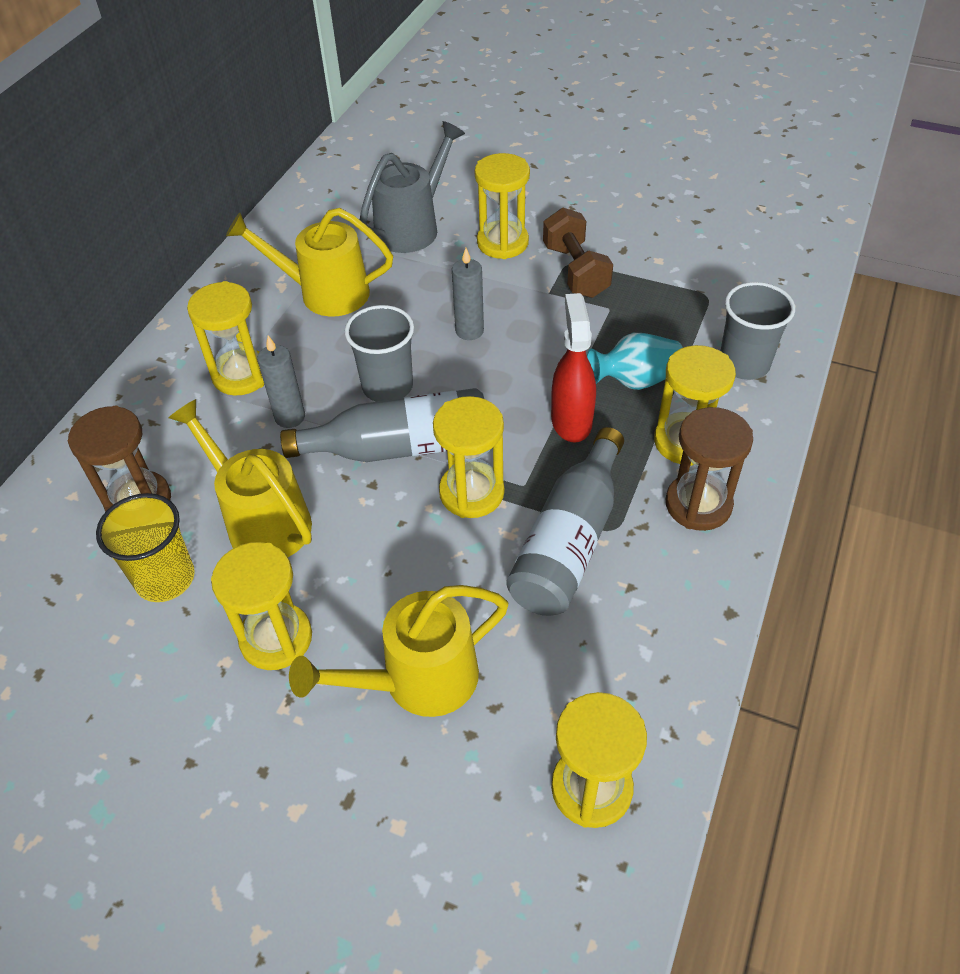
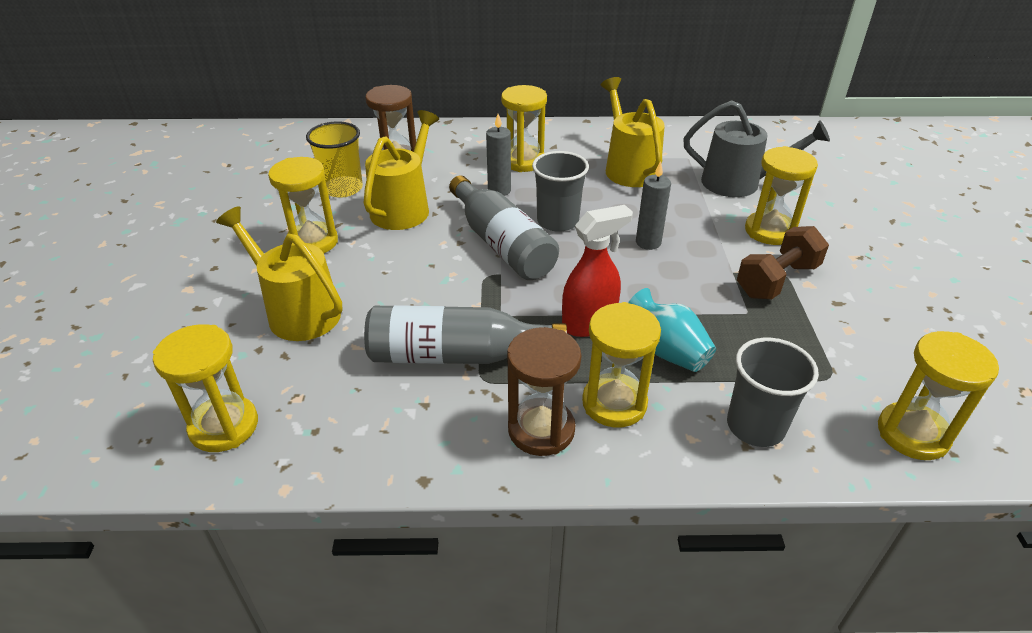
camera: 65 degrees right, 10 degrees down
(471, 493) = (478, 290): yellow hourglass -> yellow hourglass (912, 434)

